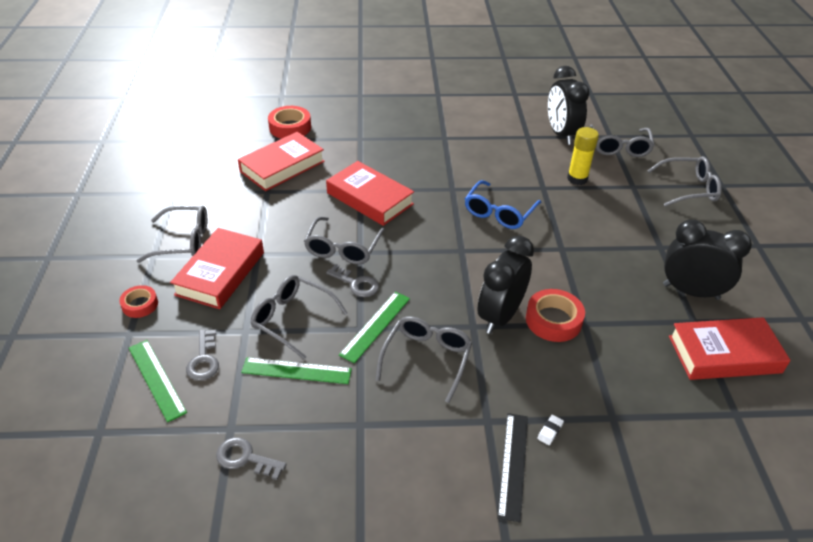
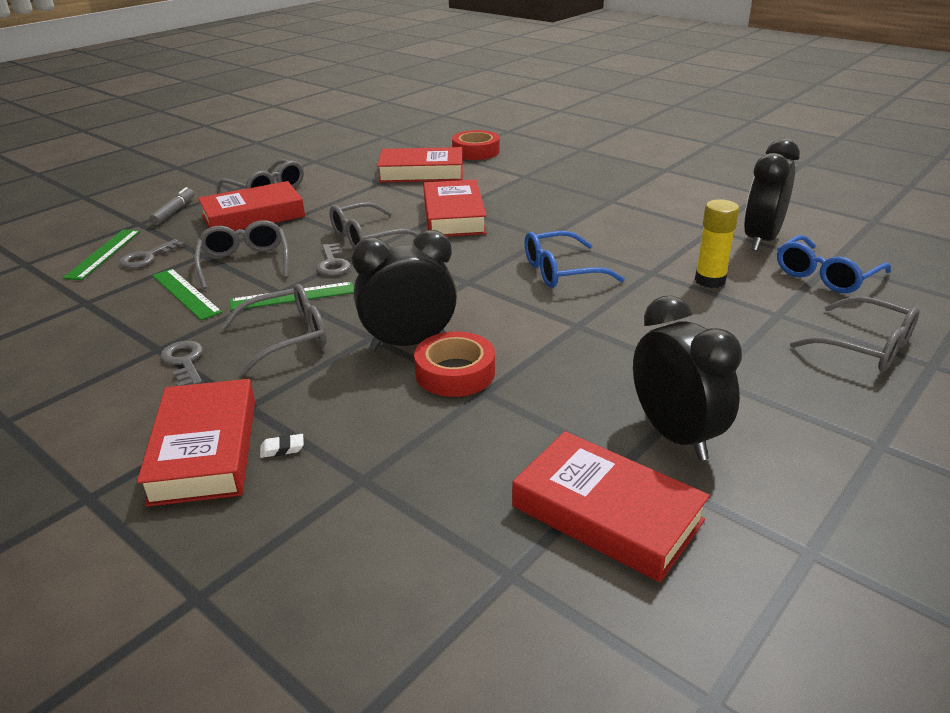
camera: 45 degrees right, 10 degrees down
(140, 305) = (174, 211): red tape -> grey marker
(245, 458) = (58, 323): grey key -> grey key (184, 362)
(513, 465) = (204, 450): black ruler -> red book
(619, 147) = (825, 276): grey glasses -> blue glasses

